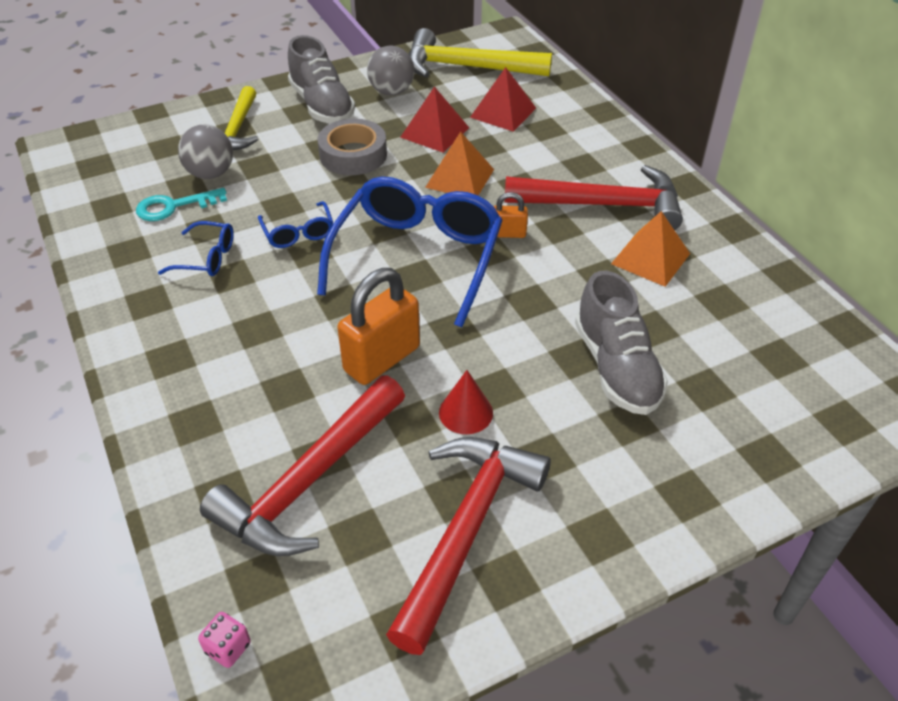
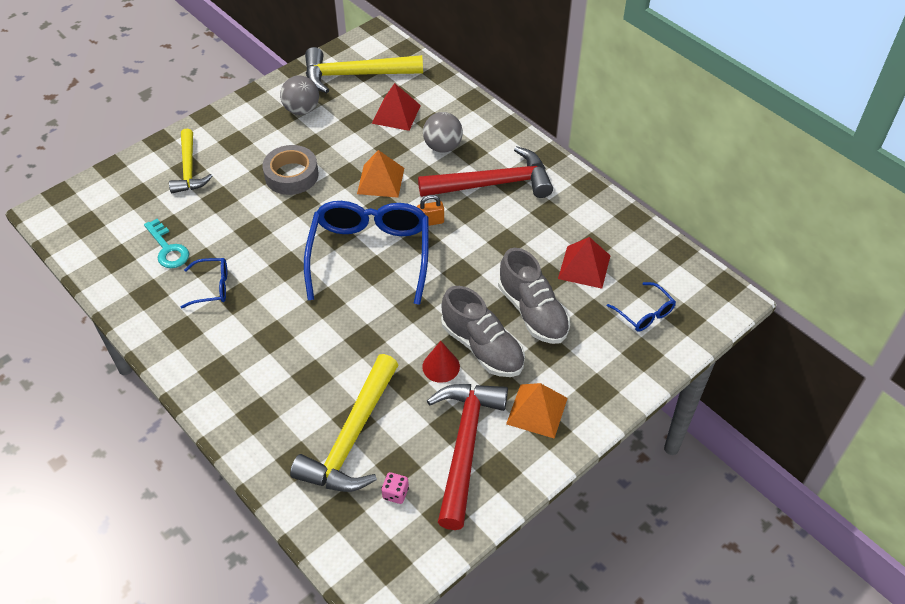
camera: 15 degrees left, 5 degrees up
(174, 206) = (168, 248): turquoise key -> turquoise key turned 90 degrees counterclockwise
(210, 173) = (184, 213): grey ball -> grey ball (442, 147)
(228, 648) = (340, 555): pink dice -> pink dice (395, 493)
(298, 232) = (274, 252): blue glasses -> blue glasses (644, 313)
(309, 481) = (352, 437): red hammer -> yellow hammer
(322, 106) = (250, 133): grey shoe -> grey shoe (482, 347)
(382, 359) = (371, 340): orange padlock -> none
(435, 132) = (348, 142): red pyramid -> red pyramid (584, 267)
(650, 258) = (536, 222): orange pyramid -> orange pyramid (537, 411)

